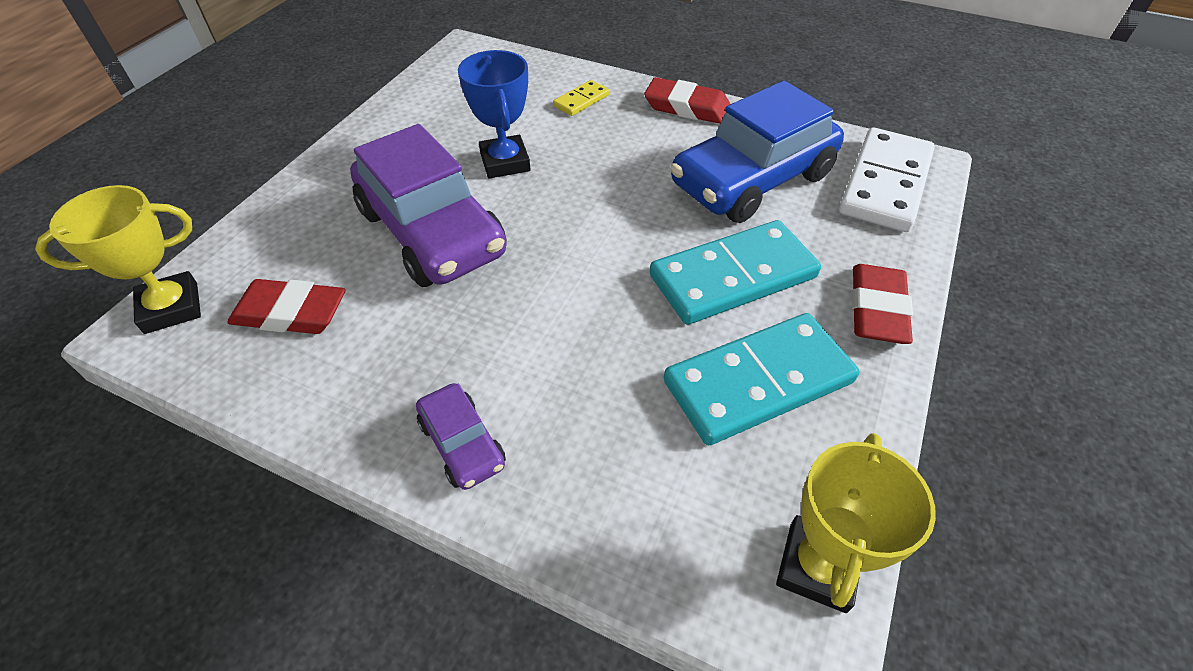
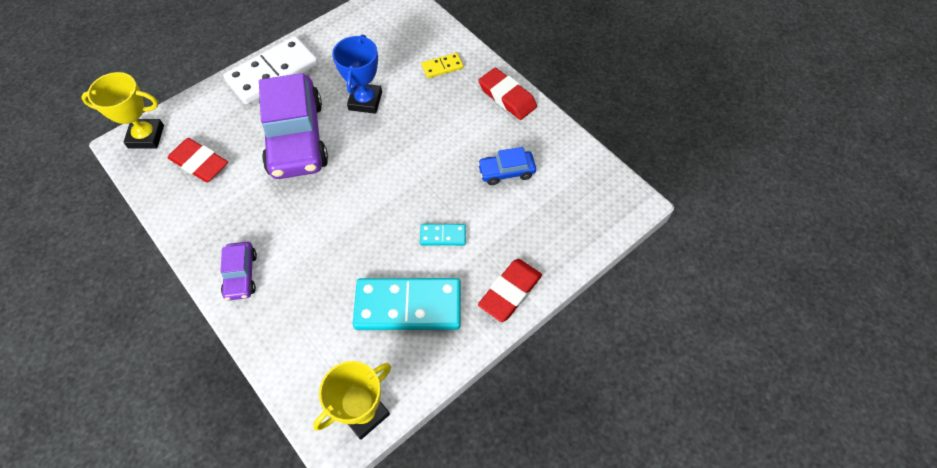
camera: 25 degrees right, 10 degrees up
(733, 277) = (443, 236): turquoise domino -> turquoise domino, size x0.46
(752, 180) = (506, 172): blue car -> blue car, size x0.47
(885, 184) = (591, 208): white domino -> white domino (273, 73)

